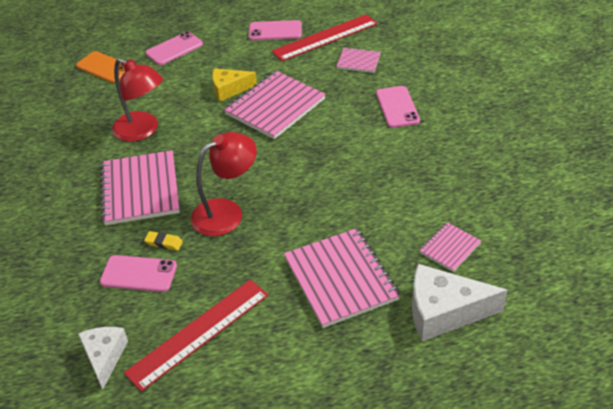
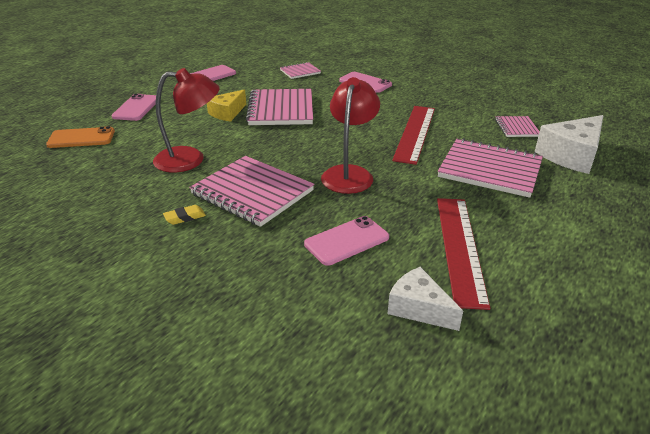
camera: 45 degrees left, 10 degrees down
(164, 243) = (332, 212): yellow eraser -> yellow eraser (185, 217)
(325, 37) = (255, 68): red ruler -> red ruler (415, 133)

